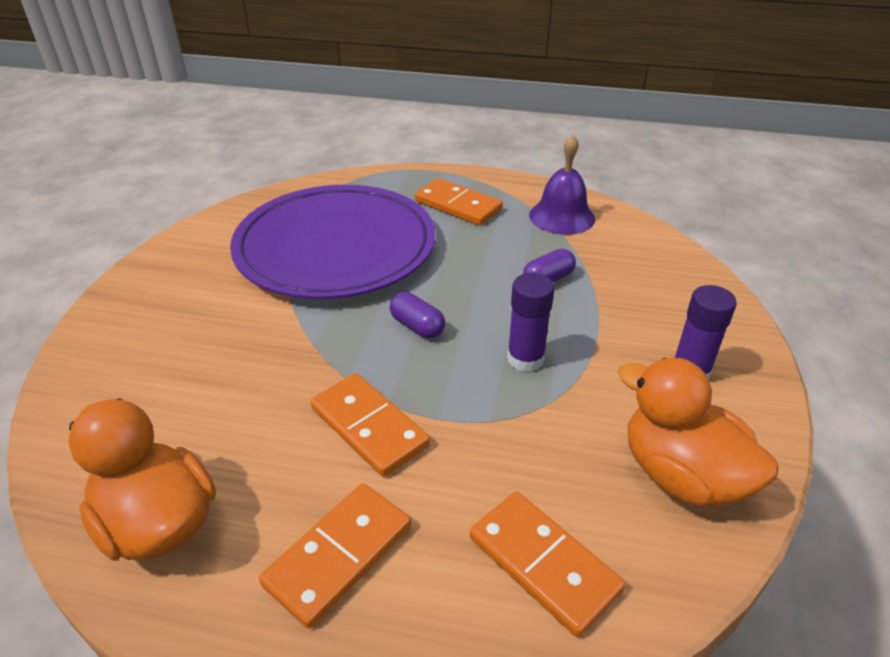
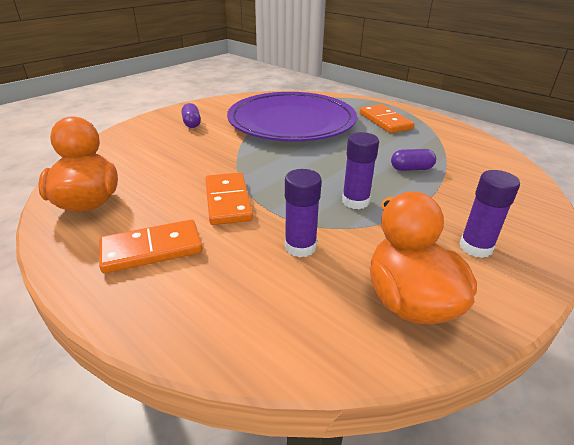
camera: 30 degrees right, 5 degrees down
(417, 326) = (302, 167): purple capsule -> purple capsule (191, 123)
(518, 458) = (300, 247): none -> purple glue stick
(543, 564) = (260, 305): orange domino -> none
(562, 216) = (453, 142): purple bell -> none

